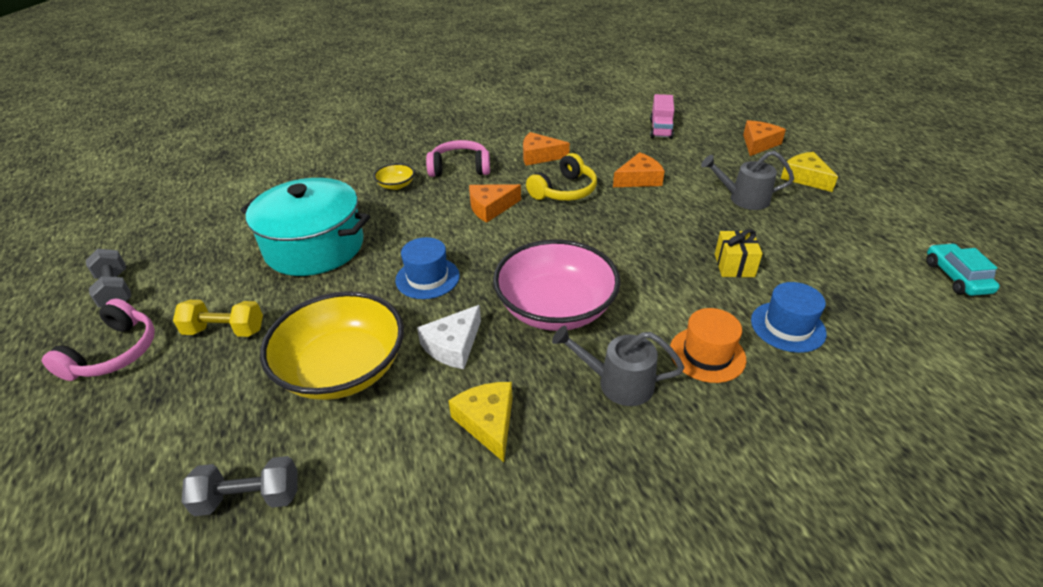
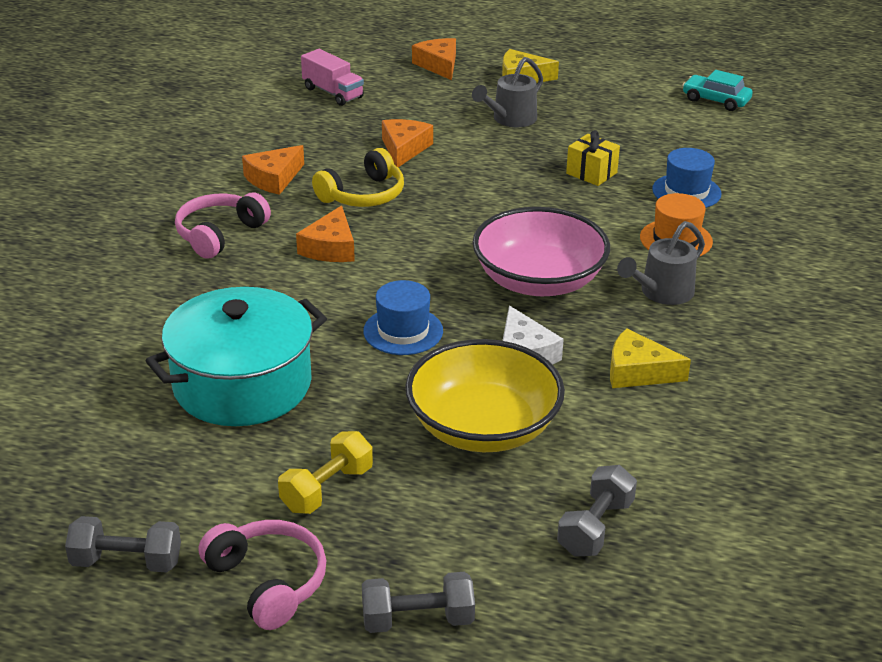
camera: 55 degrees left, 5 degrees down
(92, 444) = (418, 620): none -> grey dumbbell
(396, 185) = (190, 288): yellow bowl -> none
(564, 191) = (363, 195): yellow headphones -> yellow headphones turned 60 degrees clockwise

